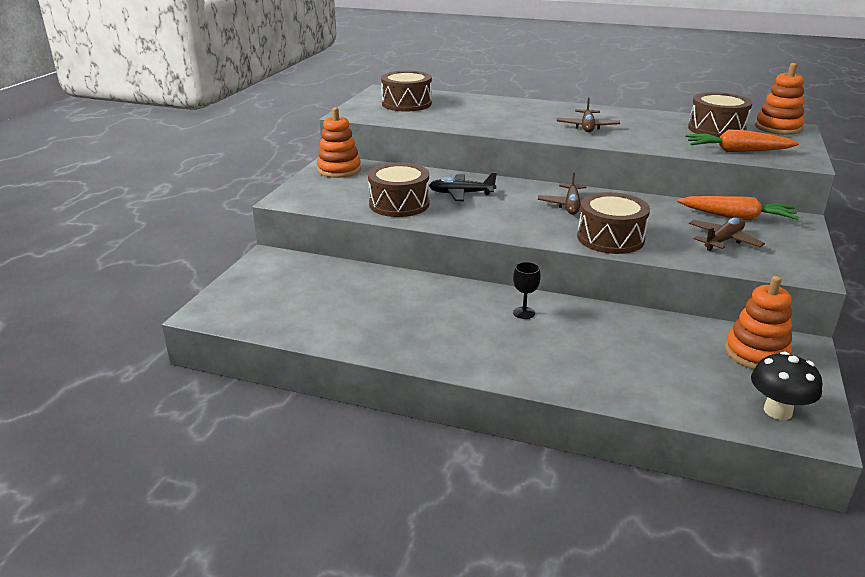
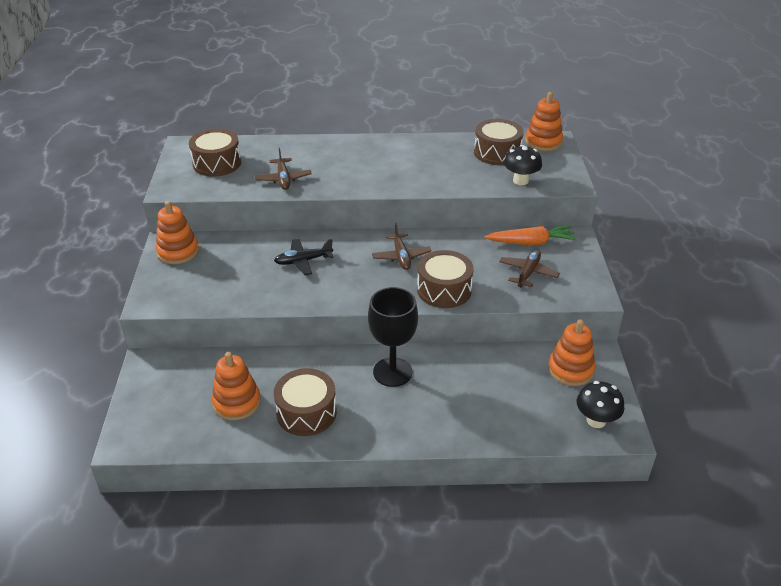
camera: 20 degrees left, 10 degrees up
(337, 304) = (237, 402): none -> orange stacking toy
(399, 204) = (254, 287): brown drum -> brown drum (306, 412)
(524, 313) = (392, 372): black goblet -> black goblet, size x2.19
(587, 127) = (392, 169): brown plane -> brown plane (283, 179)
(737, 151) = (520, 181): orange carrot -> black mushroom

